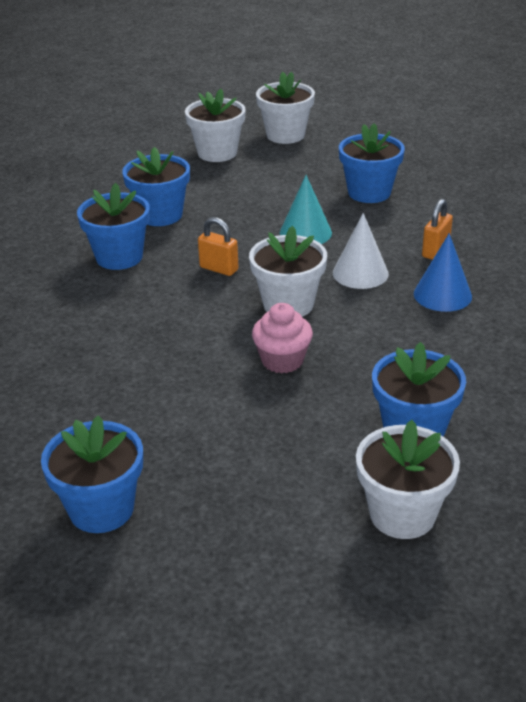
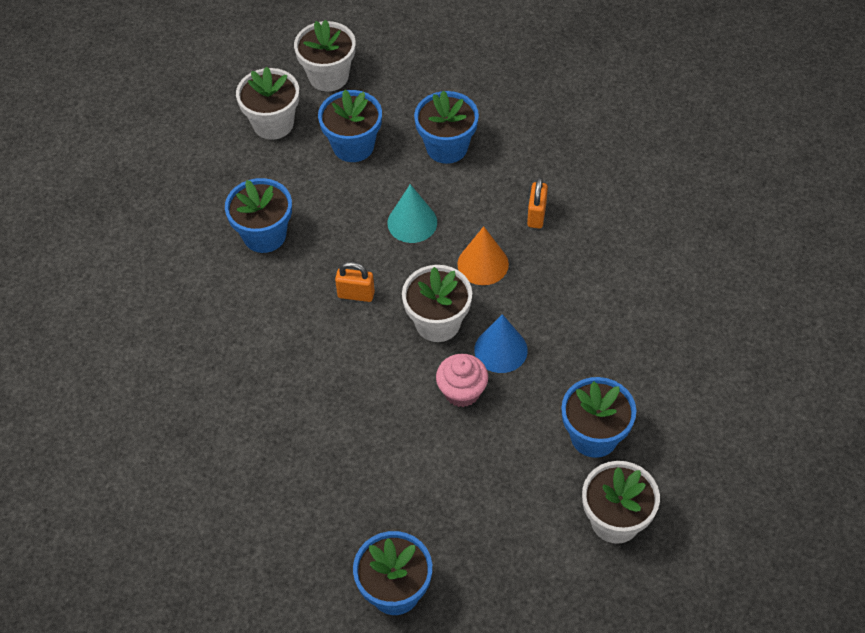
camera: 20 degrees left, 20 degrees up
(119, 257) = (256, 305): blue flower pot -> blue flower pot (353, 146)
(360, 273) = (483, 264): white cone -> orange cone
(442, 295) = (562, 271): blue cone -> blue cone (500, 350)

